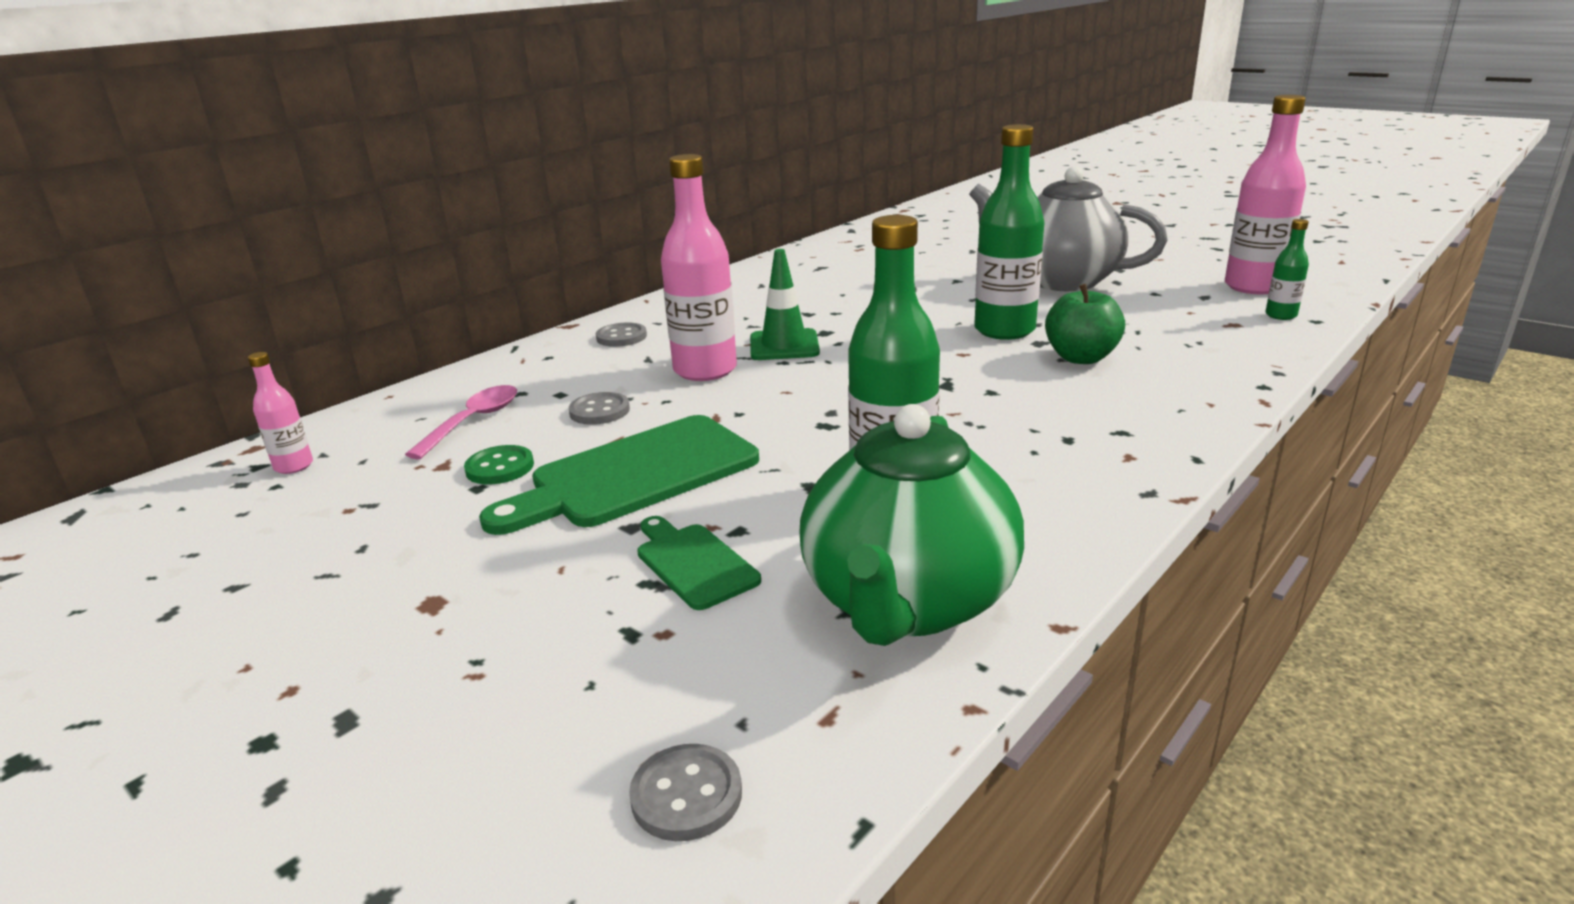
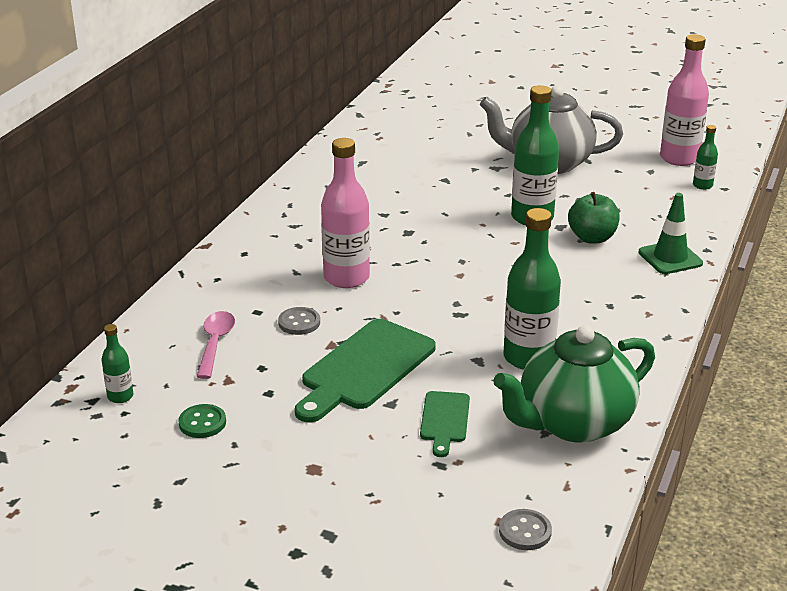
camera: 20 degrees left, 5 degrees up
(294, 466) = (120, 396): pink bottle -> green bottle
(500, 467) = (270, 376): green button -> green button (202, 423)
(621, 337) = (258, 253): grey button -> none
(693, 563) = (444, 420): green cutting board -> green cutting board turned 120 degrees counterclockwise
(784, 345) = (387, 248): green traffic cone -> green traffic cone (670, 258)
(908, 603) = (573, 423): green teapot -> green teapot turned 60 degrees clockwise

